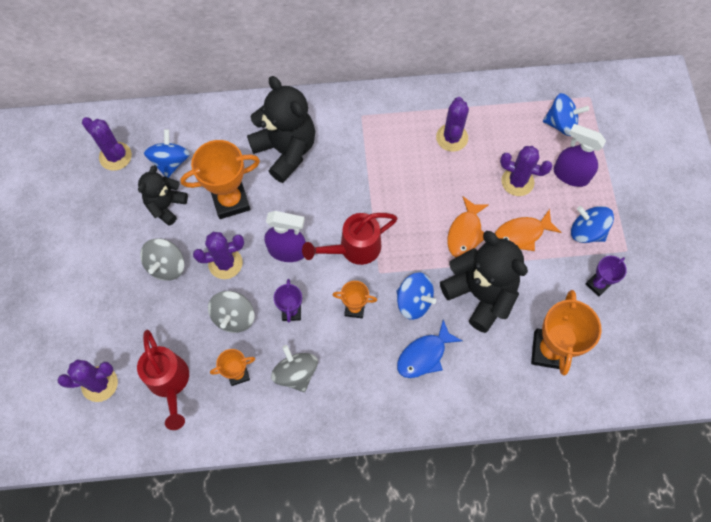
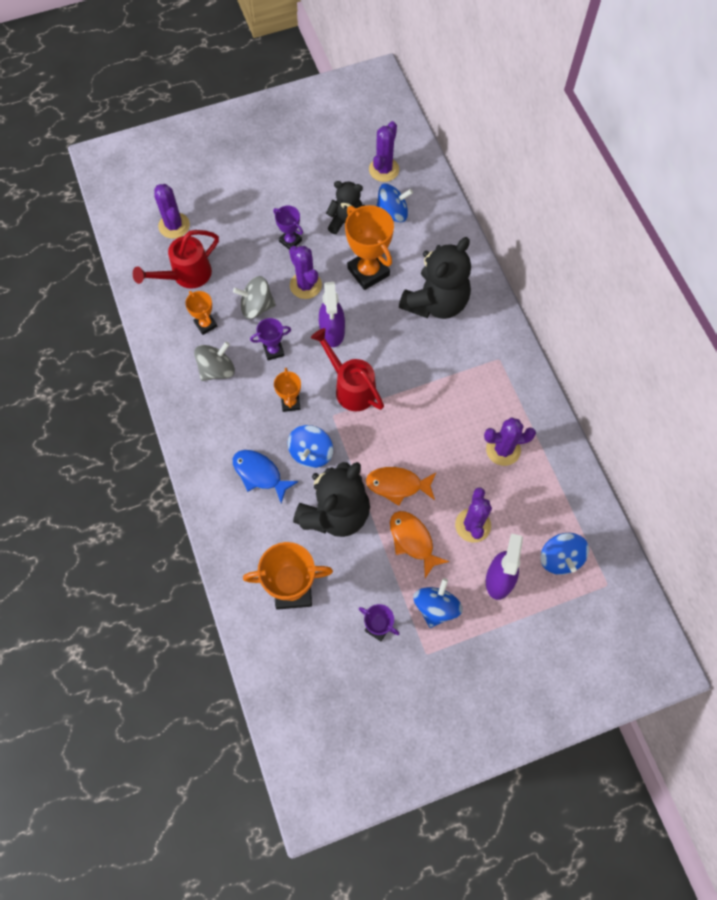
camera: 75 degrees right, 0 degrees up
(166, 266) = (290, 241): grey spinning top -> purple trophy

